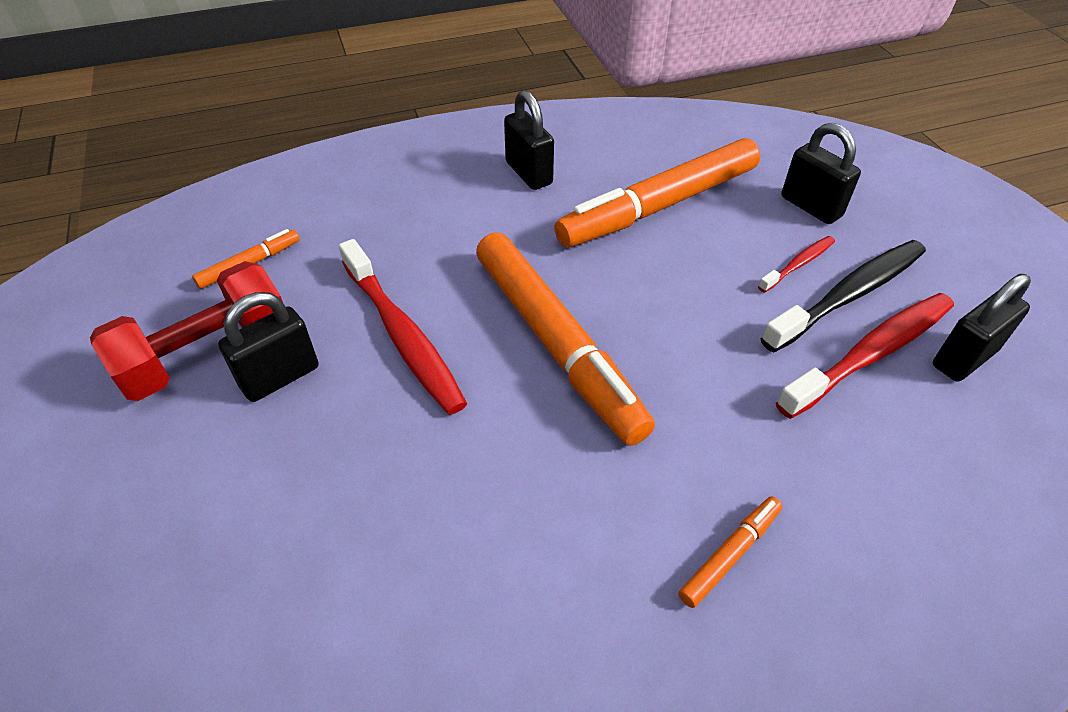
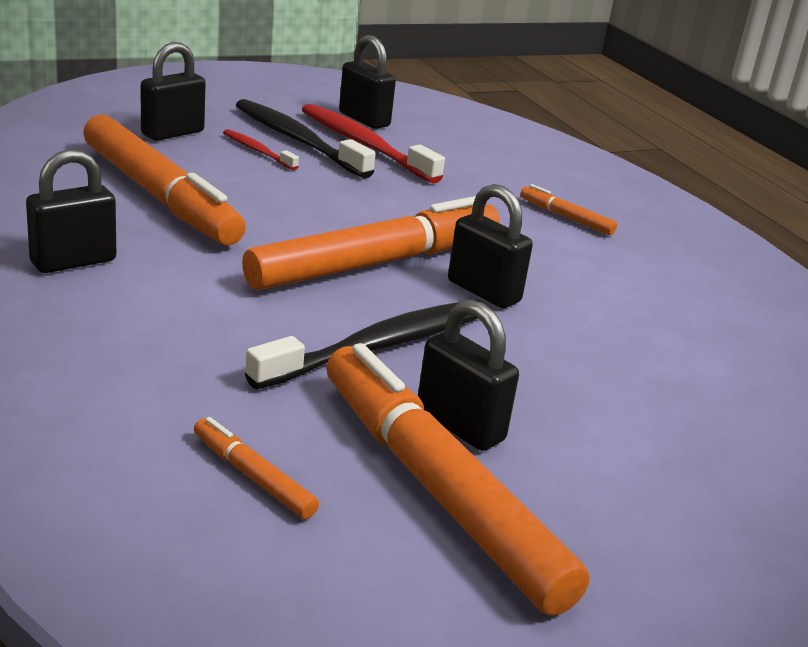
camera: 100 degrees left, 20 degrees down
(208, 354) = (437, 489): red dumbbell -> orange marker
(403, 335) = (378, 346): red toothbrush -> black toothbrush
(506, 425) = (483, 291): none -> black padlock

